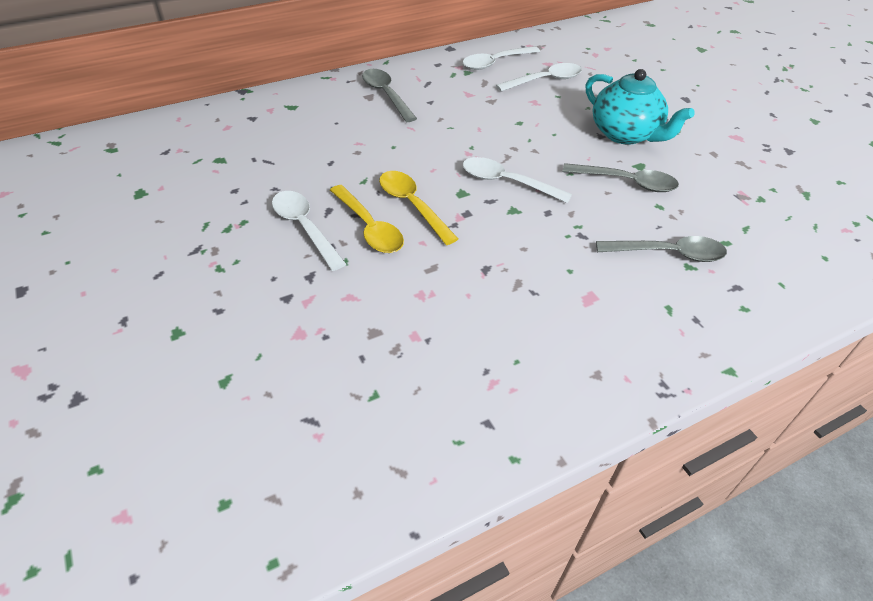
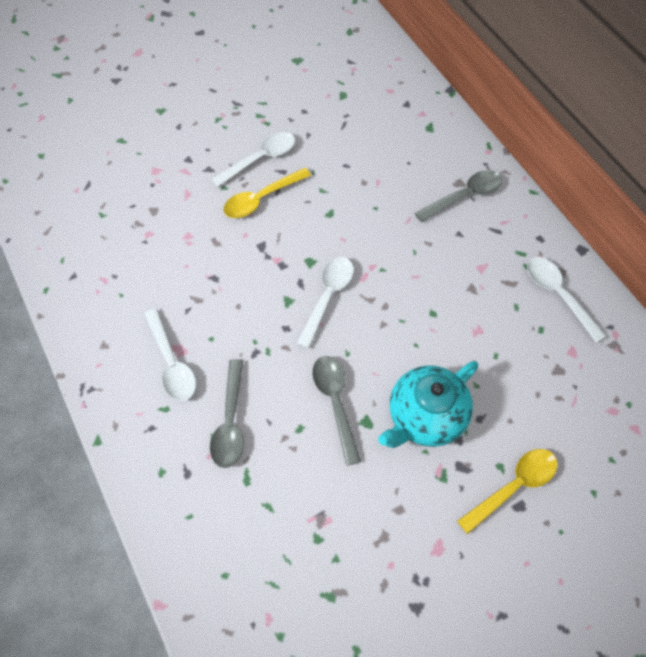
camera: 90 degrees right, 15 degrees up
(412, 206) = (290, 226): yellow spoon -> yellow spoon (513, 487)
(545, 80) = (527, 344): white spoon -> white spoon (171, 362)
(626, 182) = (335, 403): grey spoon -> grey spoon turned 150 degrees clockwise

